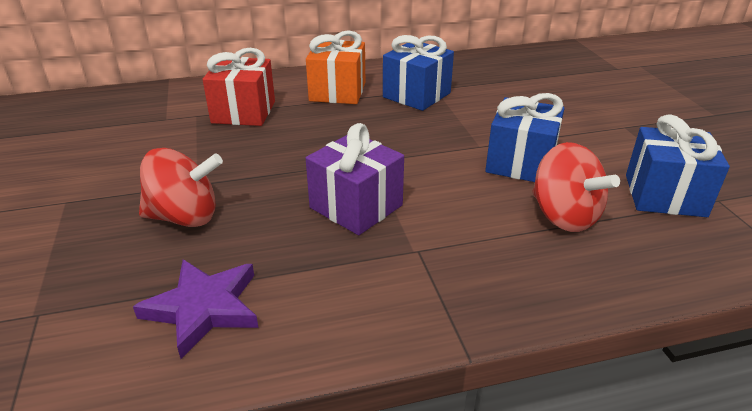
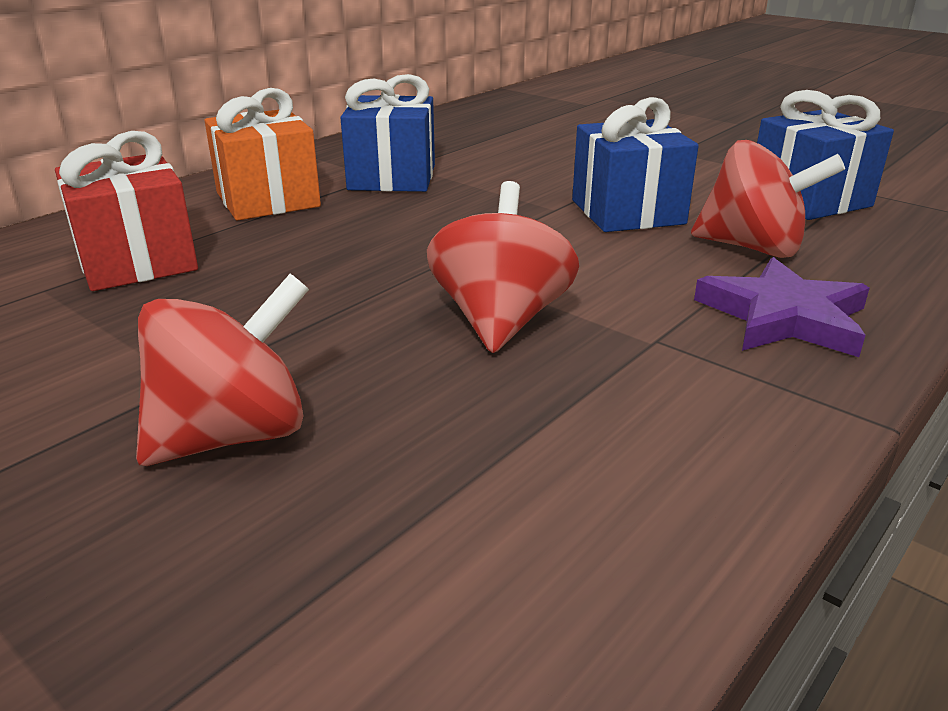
camera: 35 degrees left, 5 degrees down
(203, 308) = (466, 549): purple star -> purple star (783, 317)
(356, 206) = (500, 320): purple gift -> red spinning top

